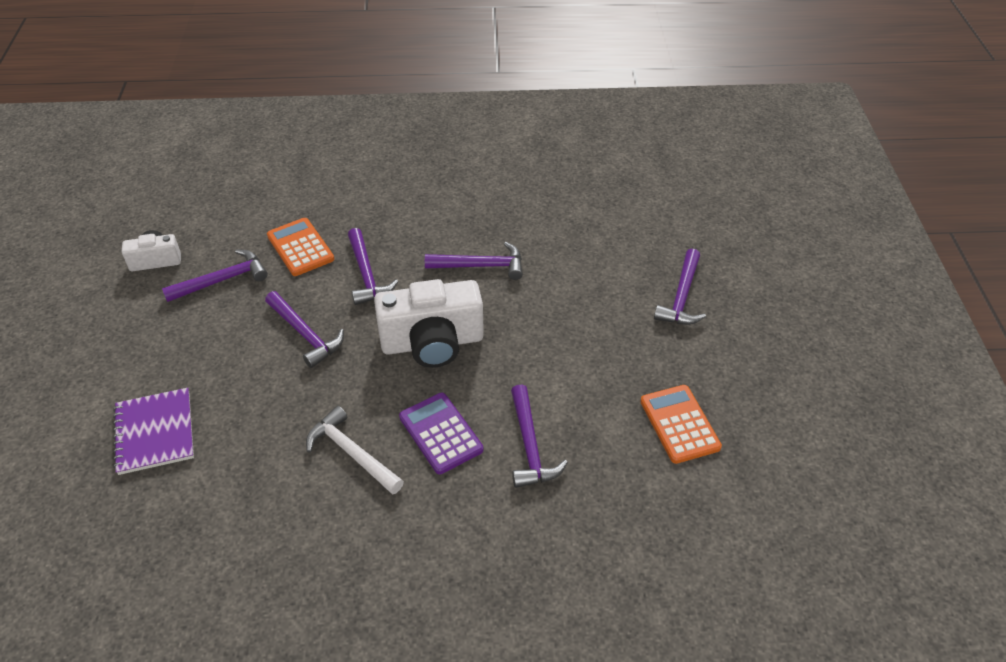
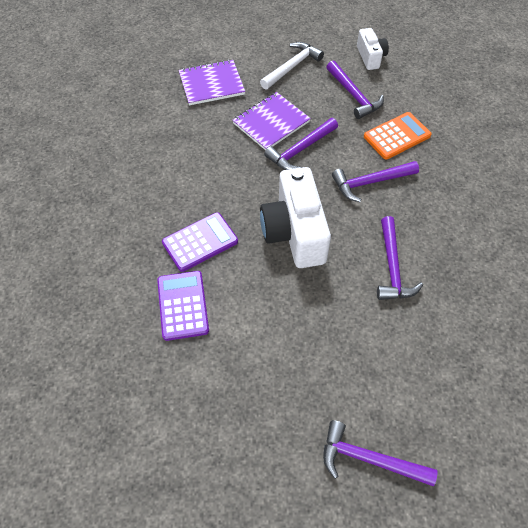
camera: 90 degrees right, 10 degrees up
(251, 363) = (271, 122): none -> purple notebook
(351, 453) = (186, 188): white hammer -> white hammer (292, 67)
(530, 446) = (183, 305): purple hammer -> purple calculator
(679, 424) = (198, 434): orange calculator -> none

